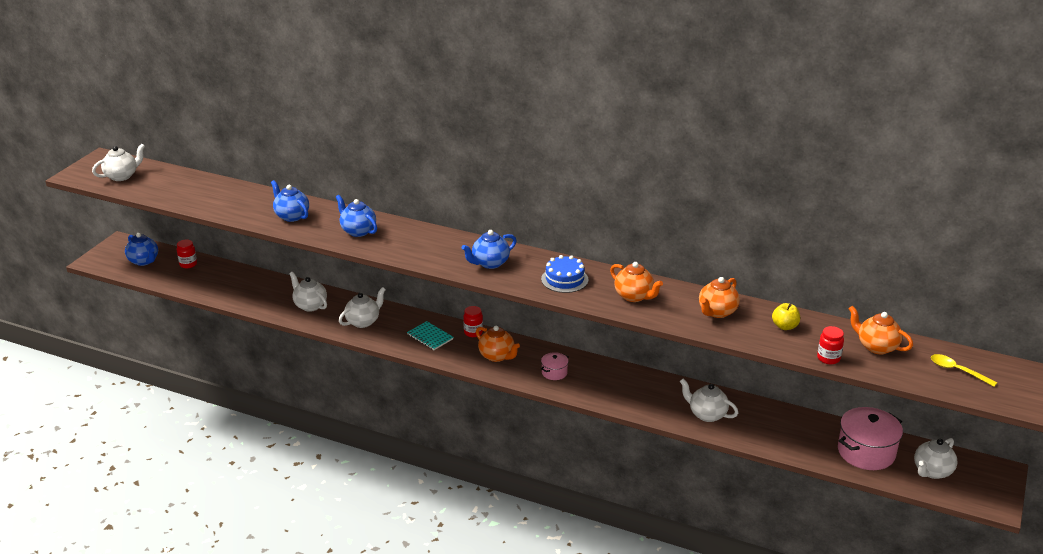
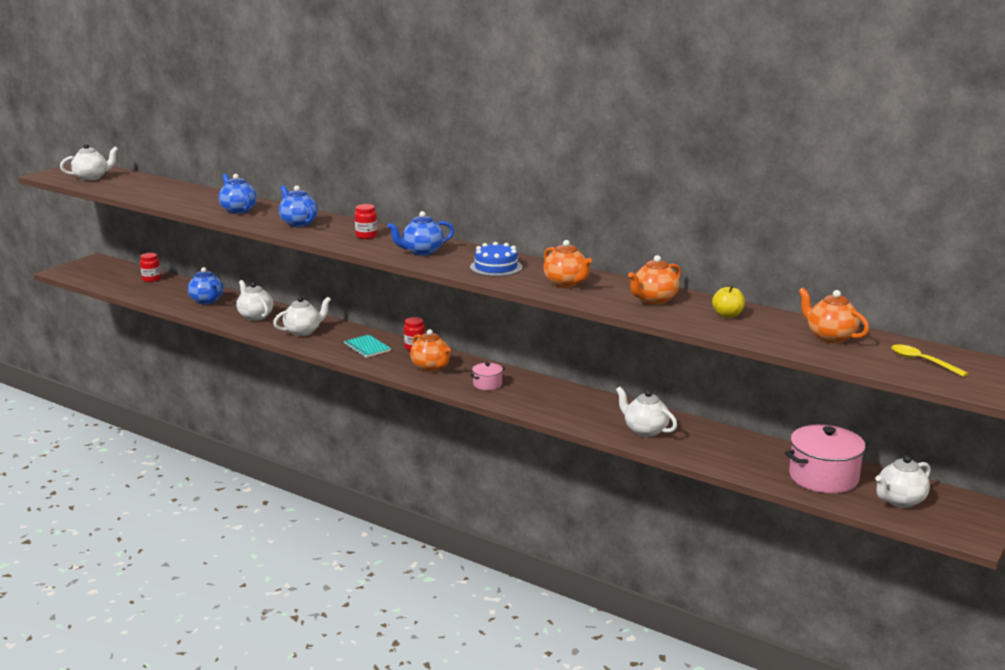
camera: 10 degrees right, 10 degrees down
(144, 261) = (110, 274): blue teapot -> blue teapot (207, 301)
(828, 358) = (767, 342): red jar -> red jar (366, 236)

